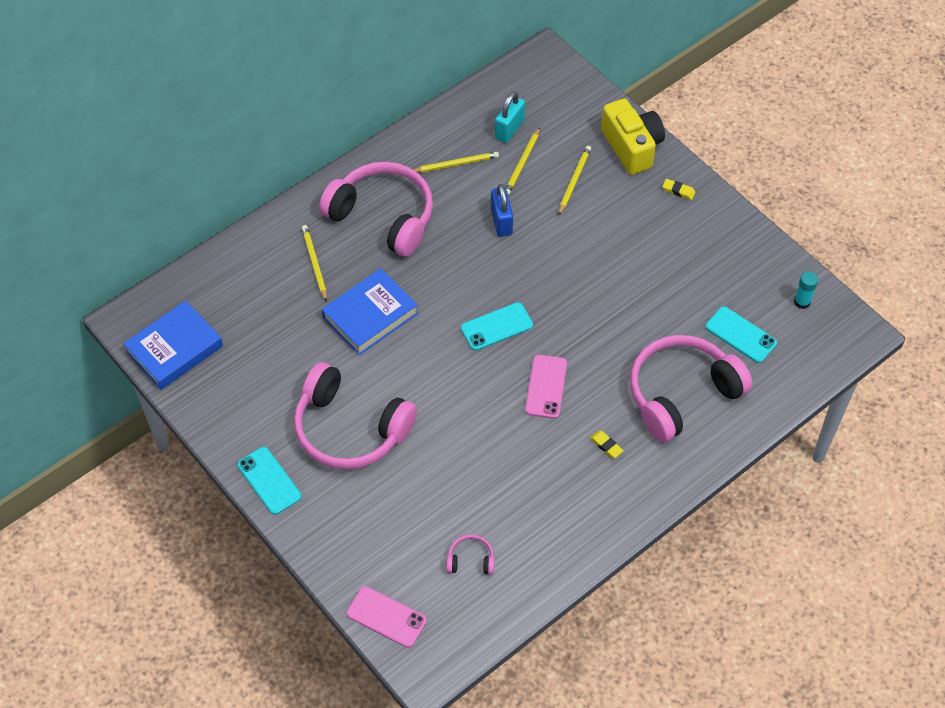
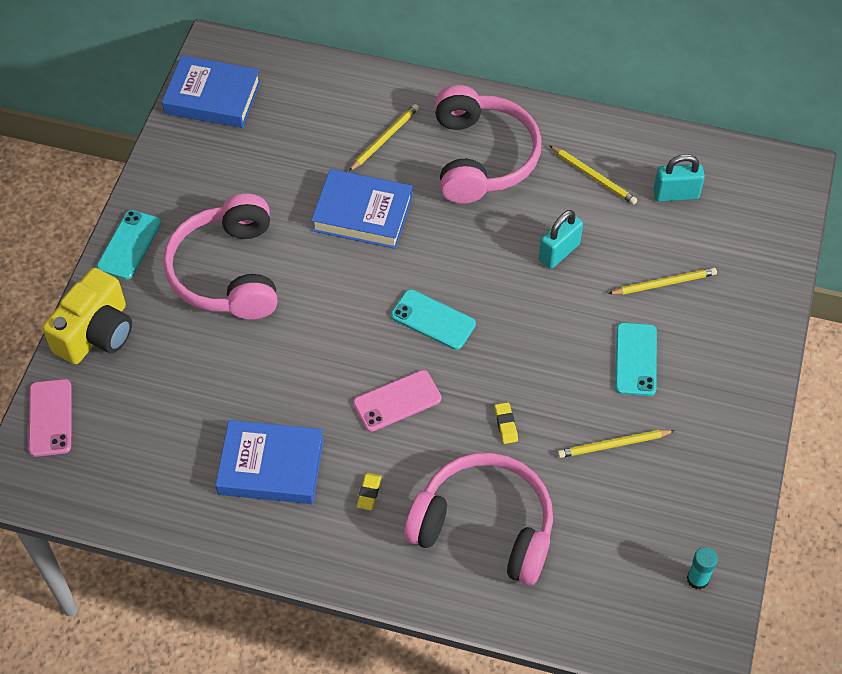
camera: 55 degrees right, 0 degrees up
(470, 560) = (156, 450): pink headphones -> none
(501, 221) = (559, 252): blue padlock -> turquoise padlock
(522, 163) = (644, 229): yellow pencil -> yellow pencil (613, 445)
(540, 493) = (271, 466): none -> blue book
(632, 147) = (754, 308): yellow camera -> yellow camera (96, 333)
(678, 191) = (737, 381): yellow eraser -> yellow eraser (506, 424)
(740, 335) = (603, 542): turquoise phone -> turquoise phone (635, 359)

